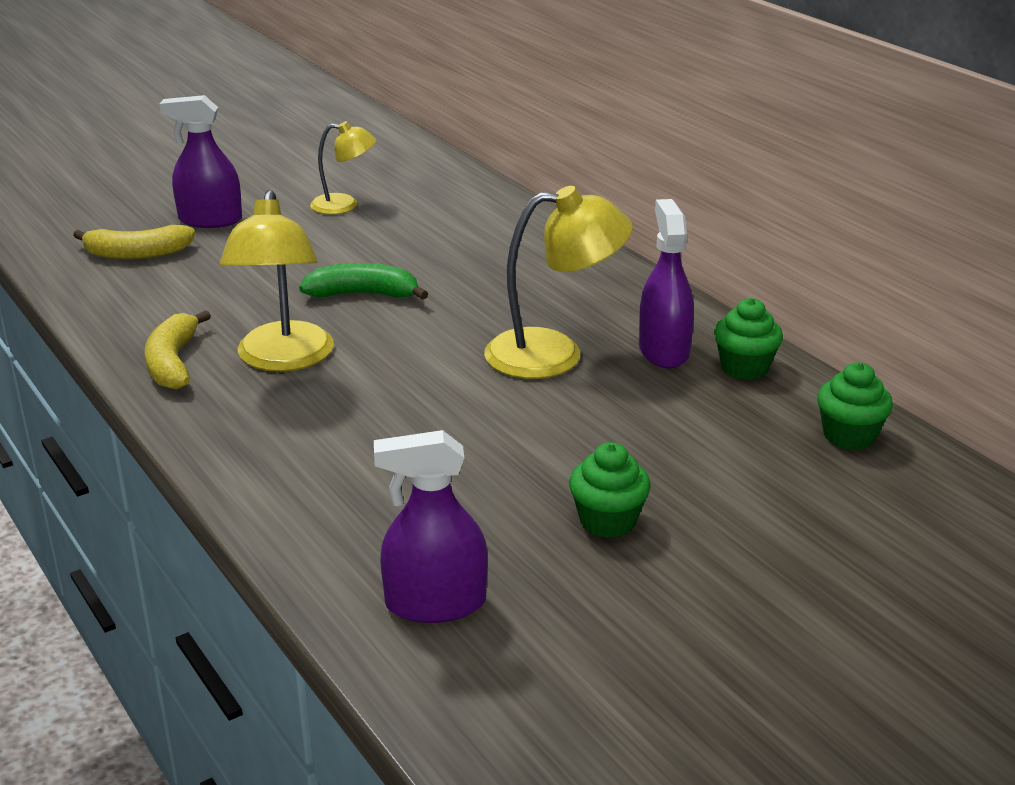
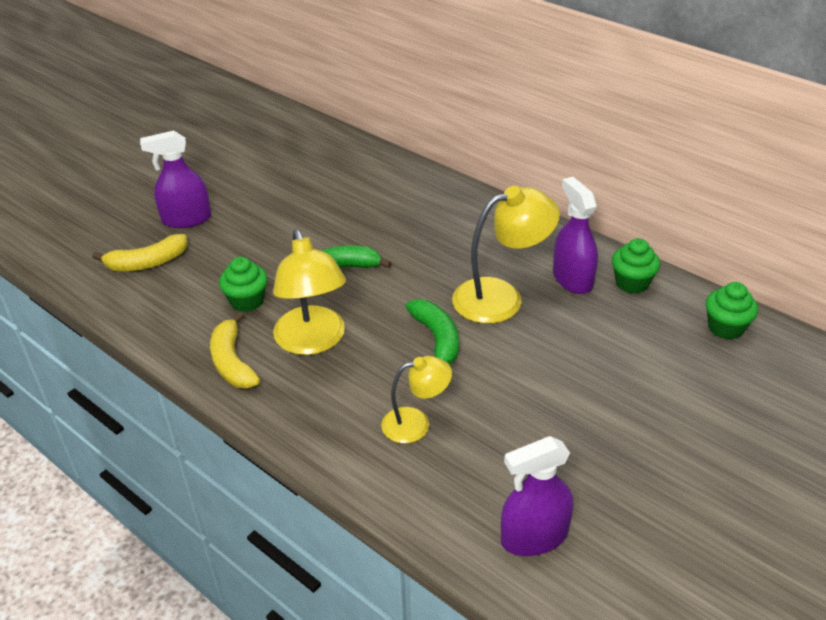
camera: 15 degrees left, 10 degrees up
(344, 205) = (281, 187): yellow lamp -> yellow lamp (416, 423)
(441, 383) = (437, 339): none -> green banana
(607, 521) = (610, 436): green cupcake -> green cupcake (247, 301)

